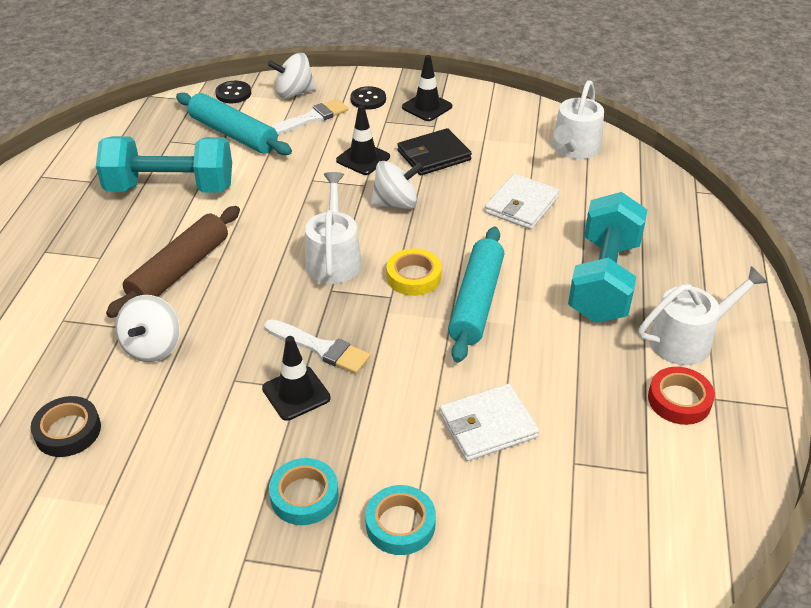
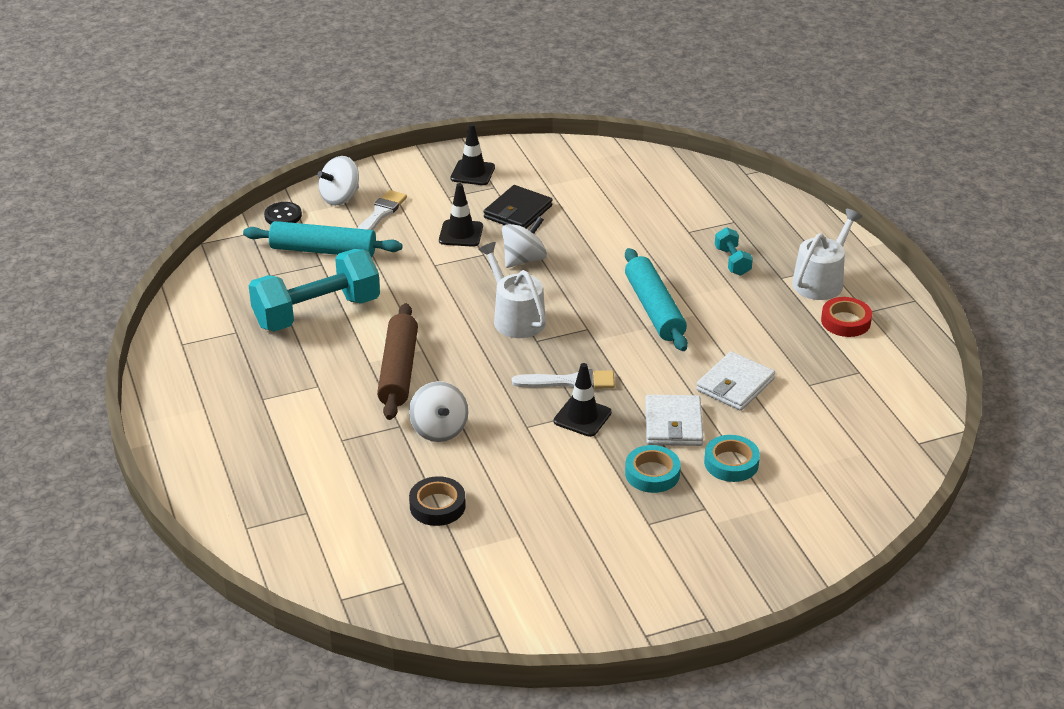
camera: 30 degrees left, 5 degrees down
(368, 99) = (414, 182): black button -> none
(413, 277) = (591, 308): yellow tape -> none
(521, 205) = (624, 228): white wallet -> white wallet (673, 424)
(574, 148) = (626, 169): white watering can -> none
(604, 280) = (732, 261): turquoise dumbbell -> turquoise dumbbell, size x0.46

